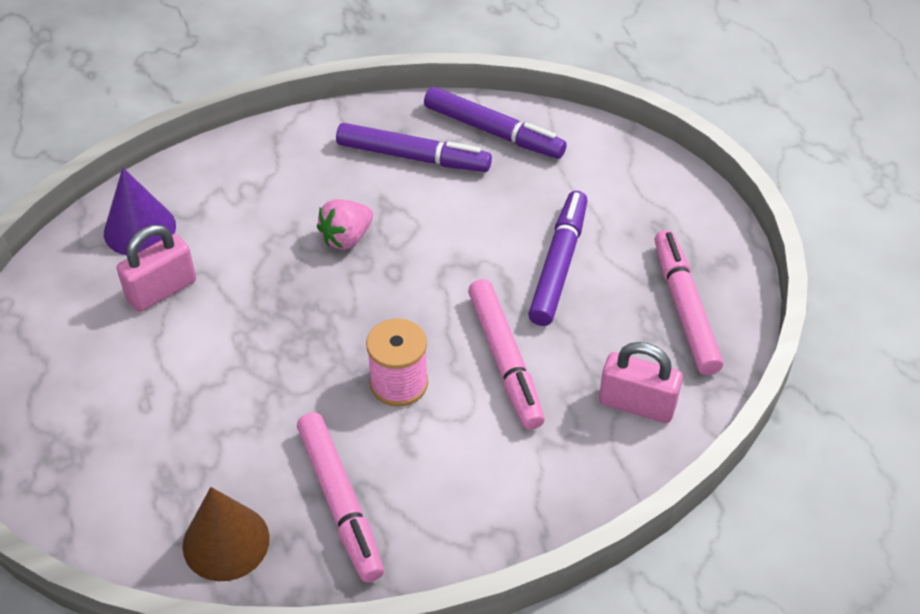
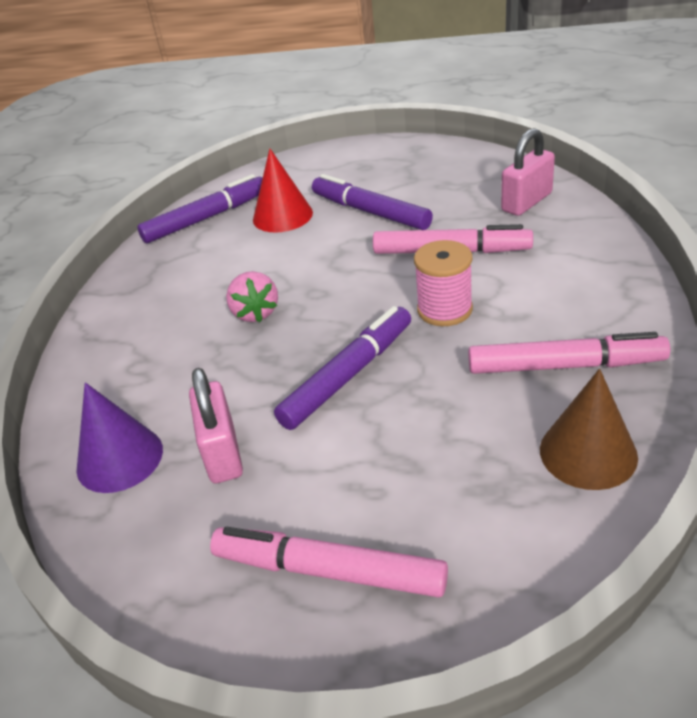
camera: 60 degrees left, 10 degrees down
(413, 157) = (194, 261): purple marker -> purple marker (348, 375)
(521, 192) = (282, 216): none -> red cone
(684, 308) = (449, 170): pink marker -> pink marker (328, 571)

